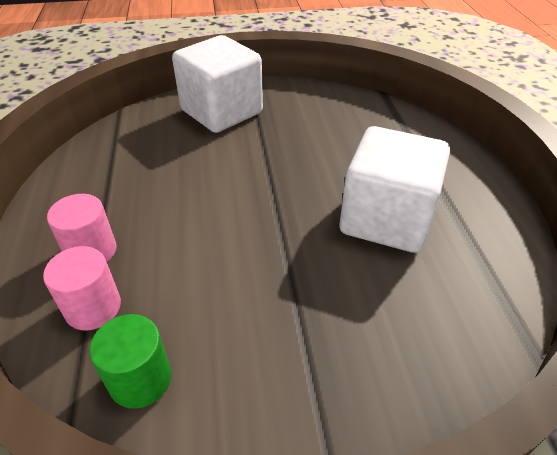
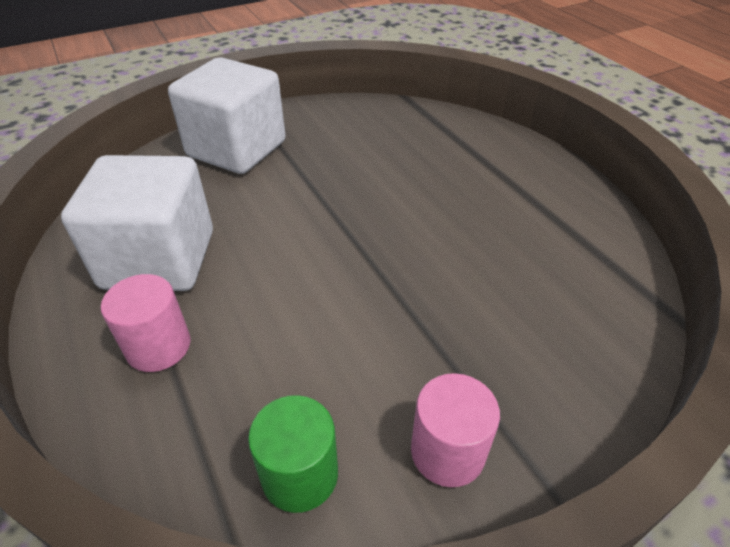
camera: 20 degrees left, 0 degrees up
(93, 308) = (196, 411): pink cylinder -> pink cylinder (447, 452)
(386, 219) = (475, 224): white cube -> white cube (159, 259)

